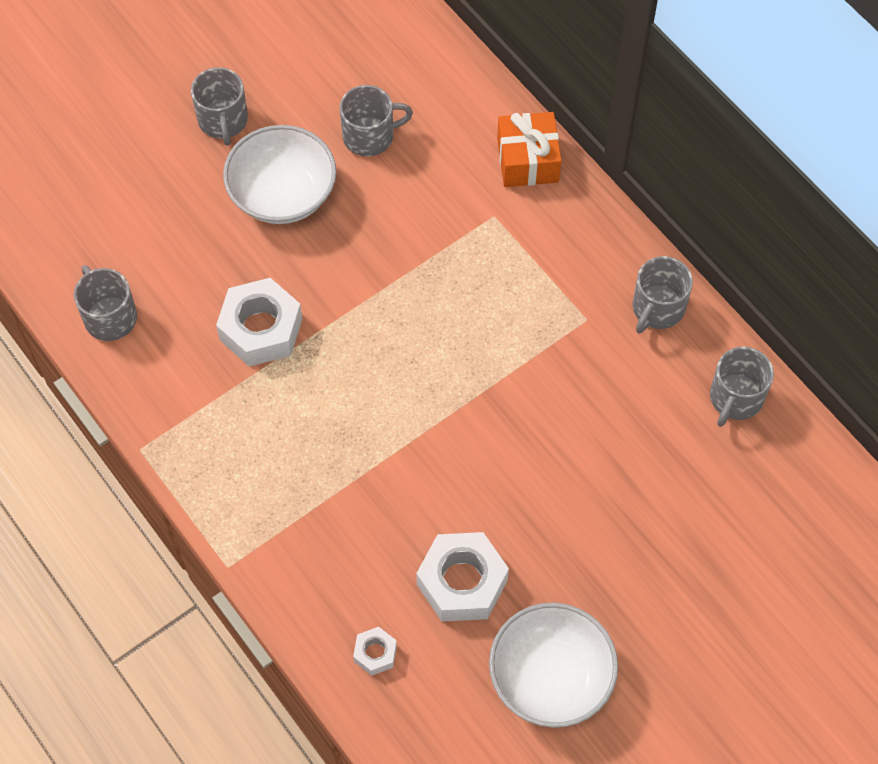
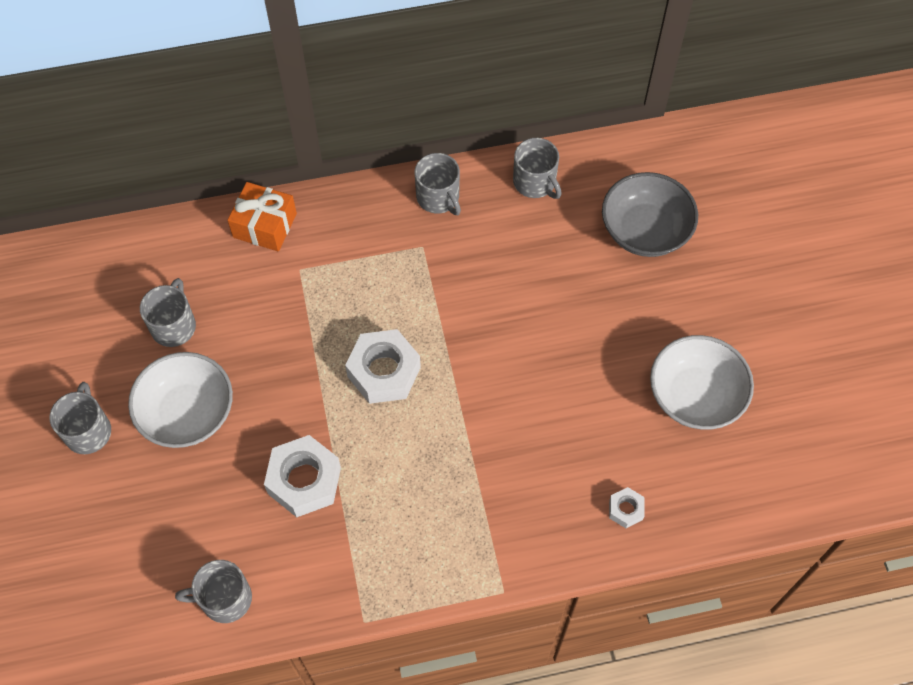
camera: 65 degrees left, 0 degrees up
(223, 120) = (88, 431): grey mug -> grey mug turned 105 degrees counterclockwise
(462, 582) = (595, 423): white nut -> white nut (384, 372)
(739, 541) = (645, 230): none -> grey bowl

